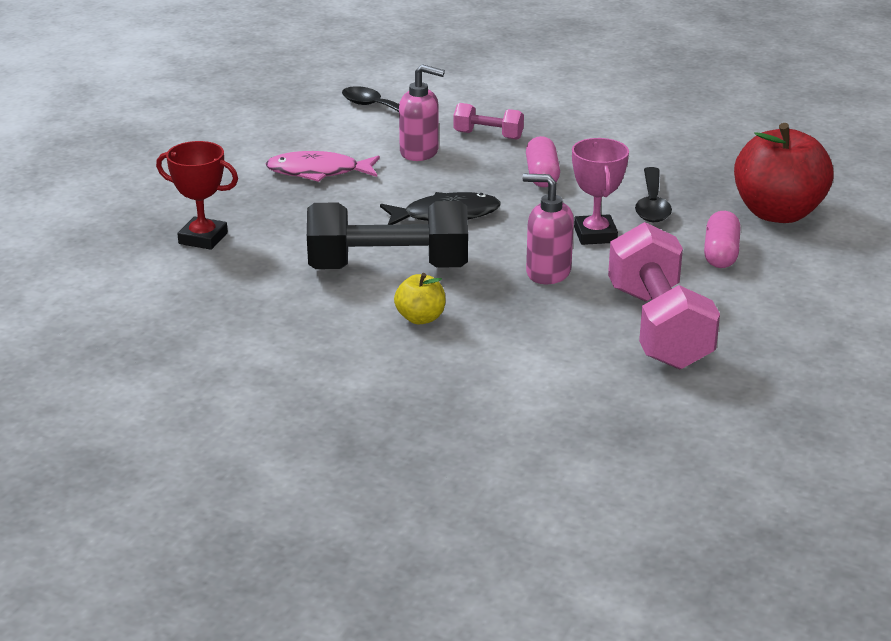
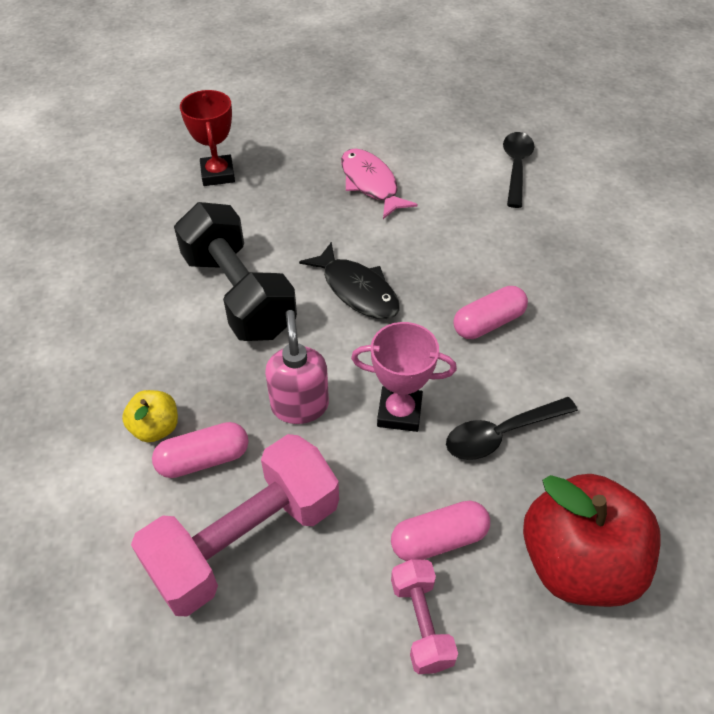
camera: 60 degrees right, 20 degrees up
(419, 152) = (458, 225): pink soap dispenser -> none
(420, 318) = (165, 351): yellow apple -> yellow apple (156, 428)
(488, 135) = (533, 253): pink dumbbell -> pink dumbbell (421, 623)
(563, 327) = (204, 459): none -> pink capsule
(595, 235) = (399, 412): pink trophy -> pink trophy turned 45 degrees clockwise

